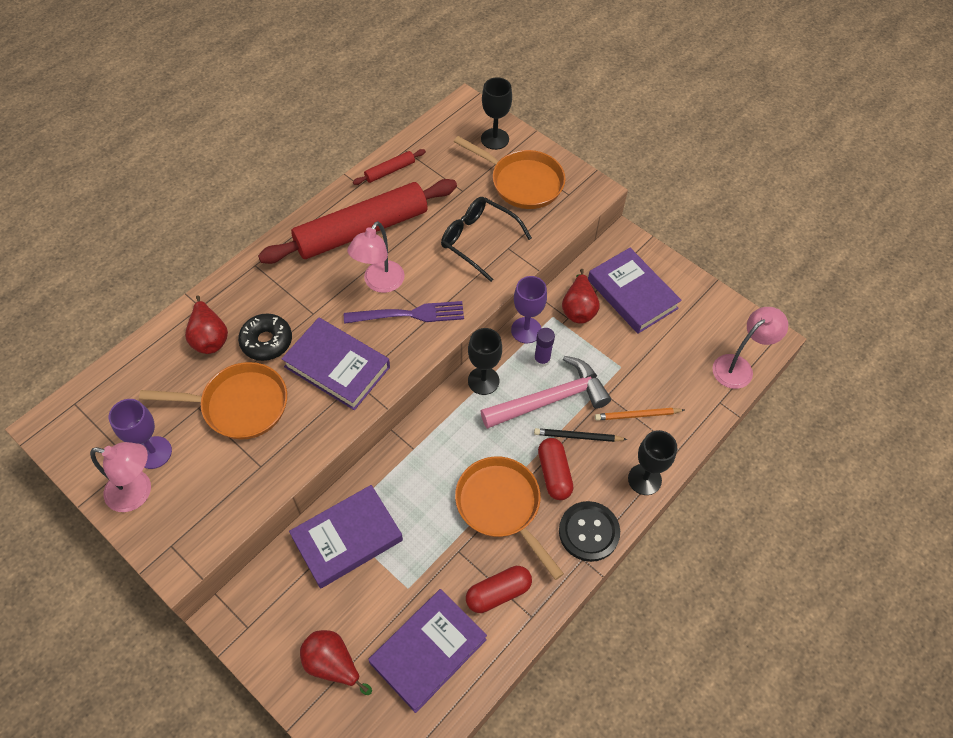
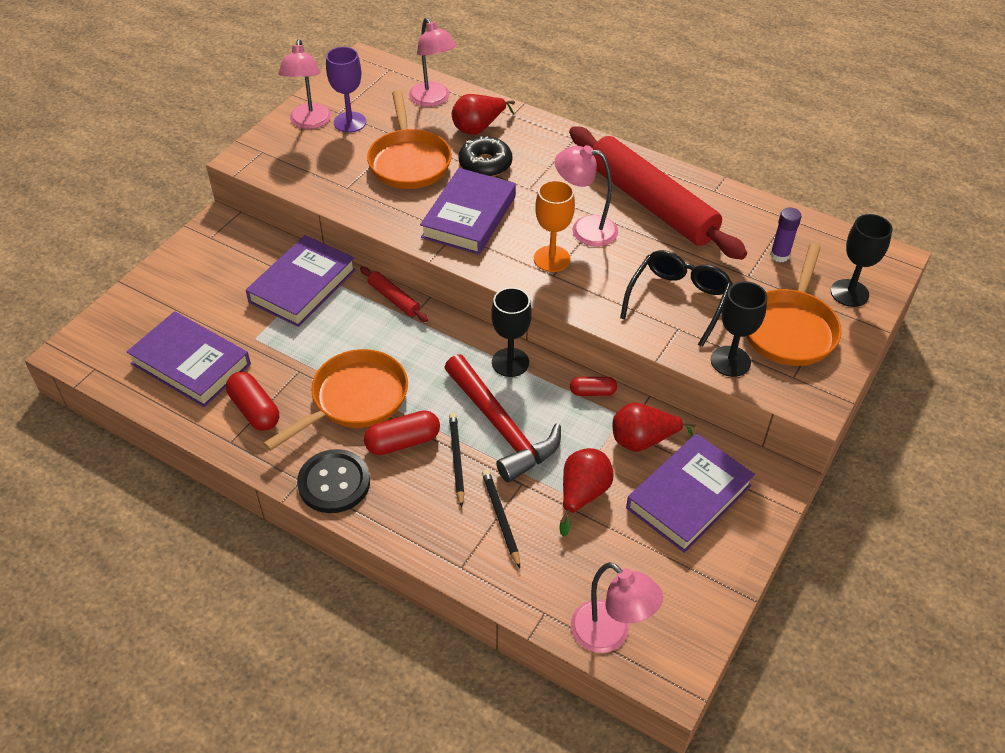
camera: 80 degrees right, 10 degrees down
(147, 370) = (433, 100): none -> pink lamp
(333, 664) = (177, 298): red pear -> red pear (582, 495)
(347, 539) = (302, 286): purple book -> purple book turned 75 degrees clockwise
(390, 171) = (747, 210): red rolling pin -> red rolling pin (394, 299)
(410, 314) = (551, 259): purple fork -> orange goblet
(526, 330) = (592, 392): purple goblet -> red capsule
(542, 359) = (555, 412): purple glue stick -> purple glue stick (779, 255)
(550, 399) = (501, 427): pink hammer -> red hammer
(637, 415) = (501, 518): orange pencil -> black pencil
(644, 479) = (411, 533): black goblet -> black goblet (730, 361)

